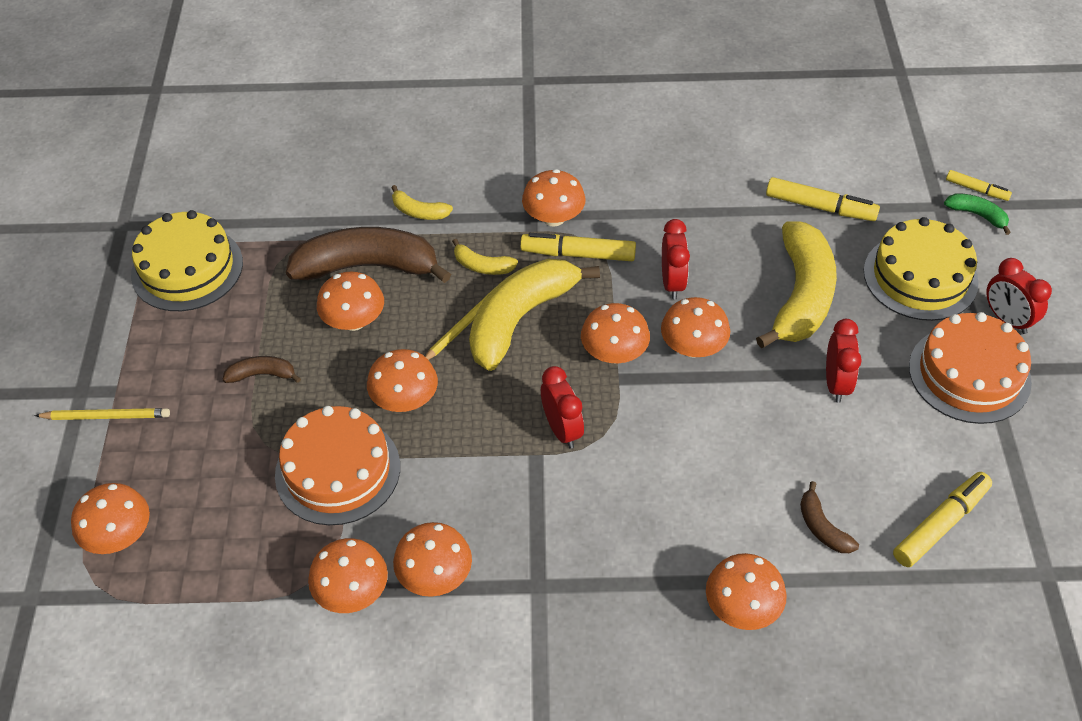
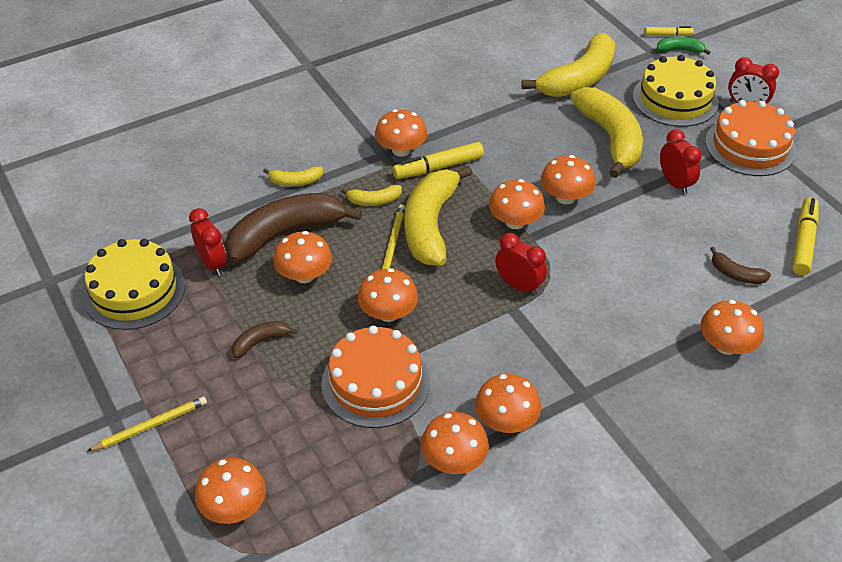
camera: 30 degrees left, 5 degrees down
(672, 283) = (519, 161): red clock -> red clock (212, 263)
(820, 207) = (578, 79): yellow marker -> yellow banana

